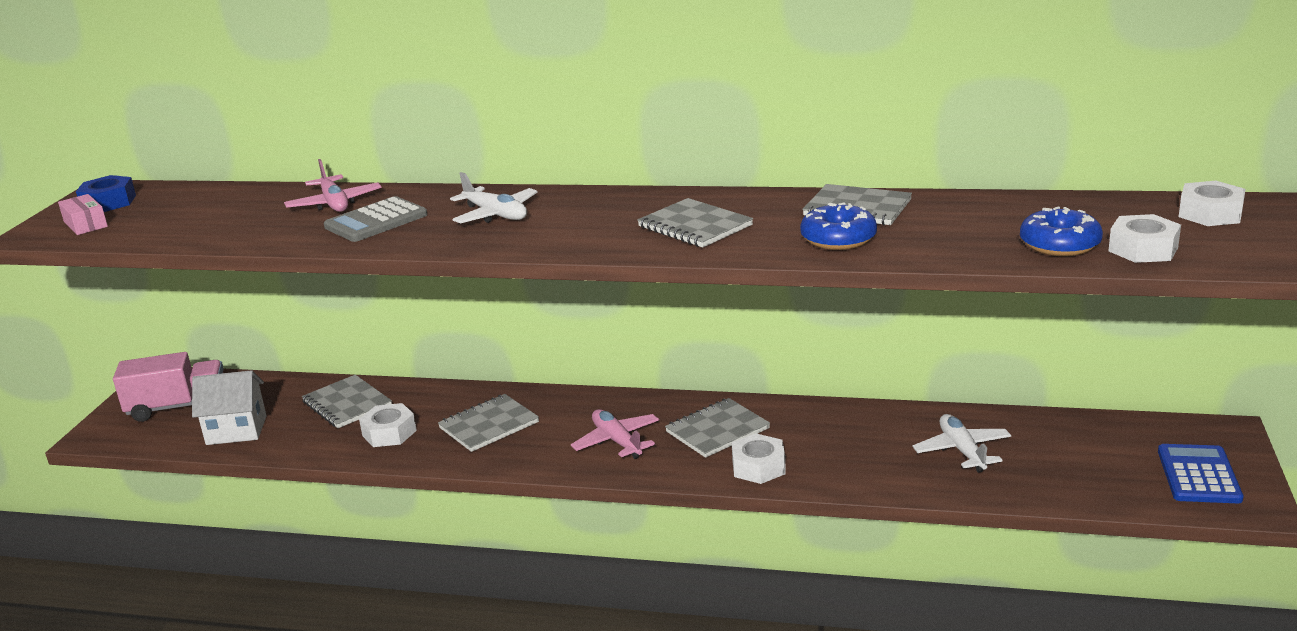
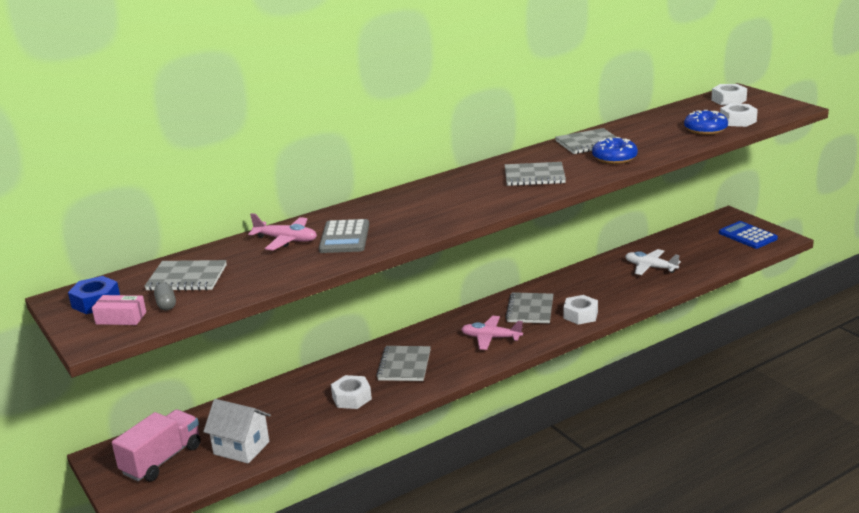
camera: 45 degrees left, 0 degrees up
(131, 226) = (166, 304): none -> grey capsule
(236, 430) = (241, 448): white house -> white house turned 75 degrees clockwise
(347, 404) = (288, 399): grey notebook -> grey notebook (187, 278)
(495, 215) = (411, 209): white plane -> none

